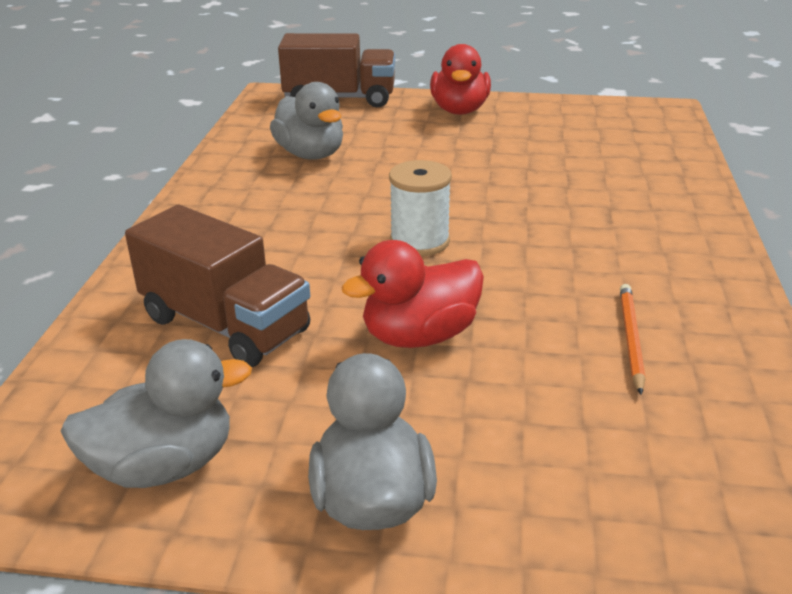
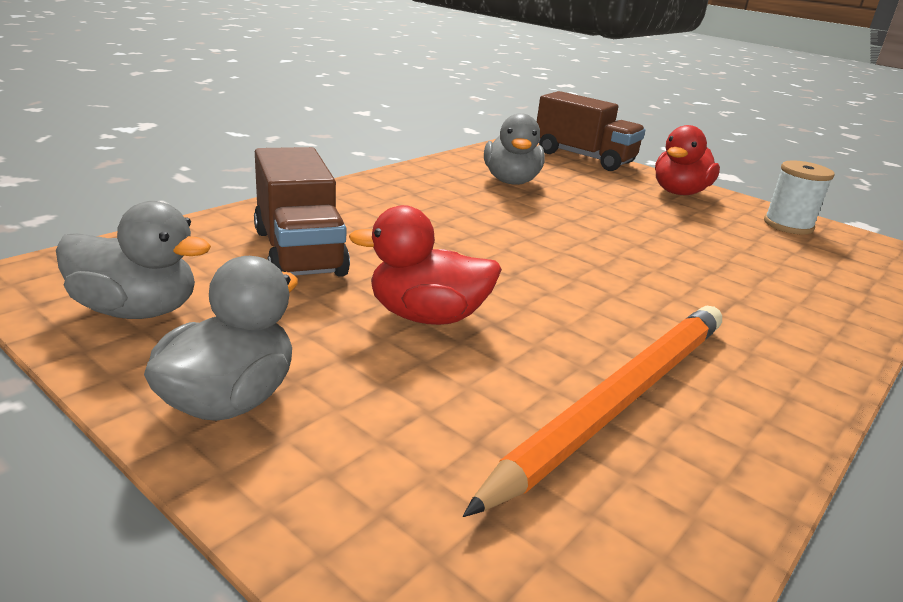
camera: 30 degrees right, 5 degrees down
(419, 241) = (519, 259): white spool -> white spool (788, 225)
(630, 338) = (618, 400): orange pencil -> orange pencil, size x2.26

